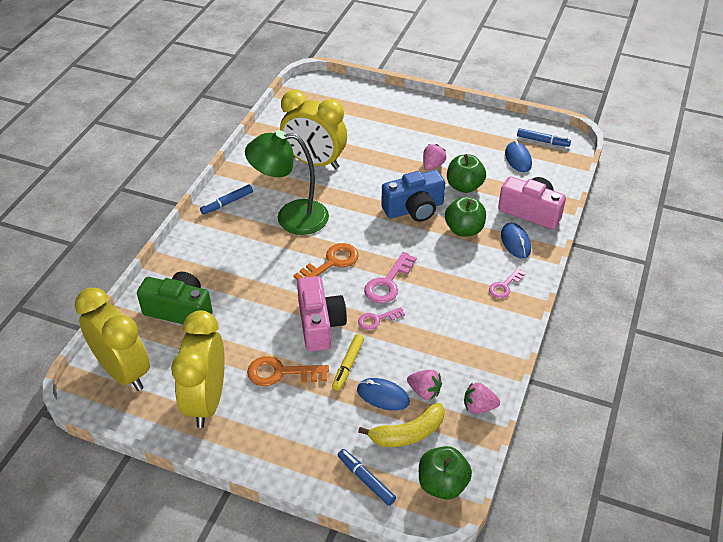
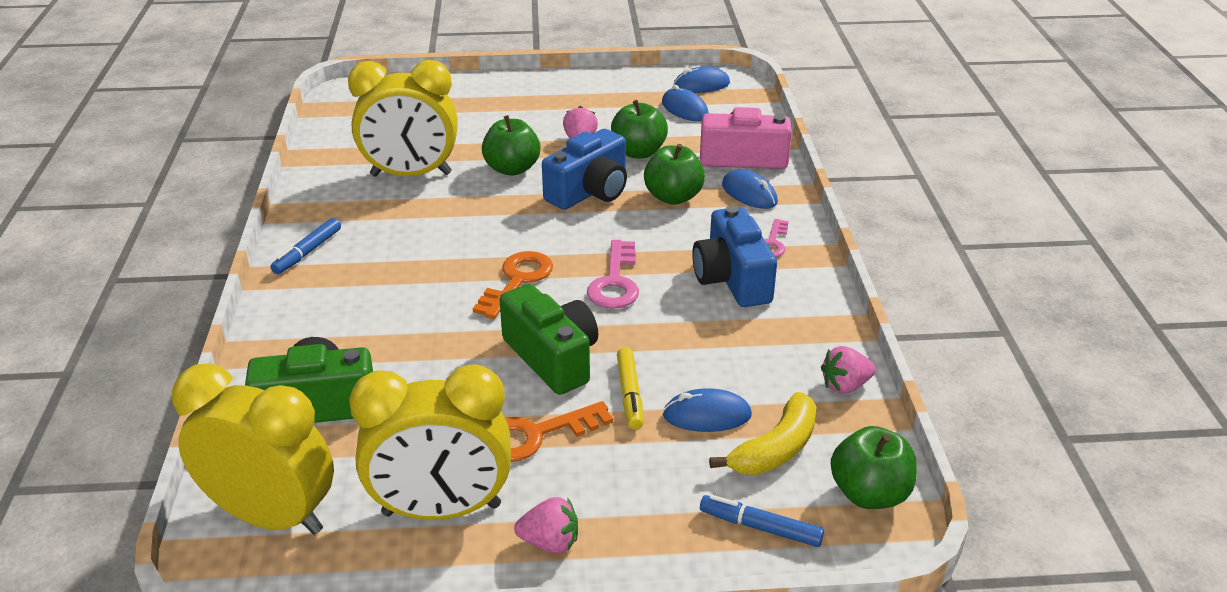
camera: 25 degrees left, 10 degrees down
(206, 401) = (441, 510): yellow clock -> yellow clock turned 75 degrees counterclockwise
(291, 217) = (420, 244): green lamp -> none
(320, 324) = (552, 358): pink camera -> green camera
(377, 176) = (512, 169): none -> green apple
(377, 319) = (631, 328): pink key -> none
(424, 391) = (760, 391): pink strawberry -> pink strawberry (550, 542)
(460, 305) = (732, 279): none -> blue camera
(542, 141) = (701, 85): blue marker -> blue mouse

